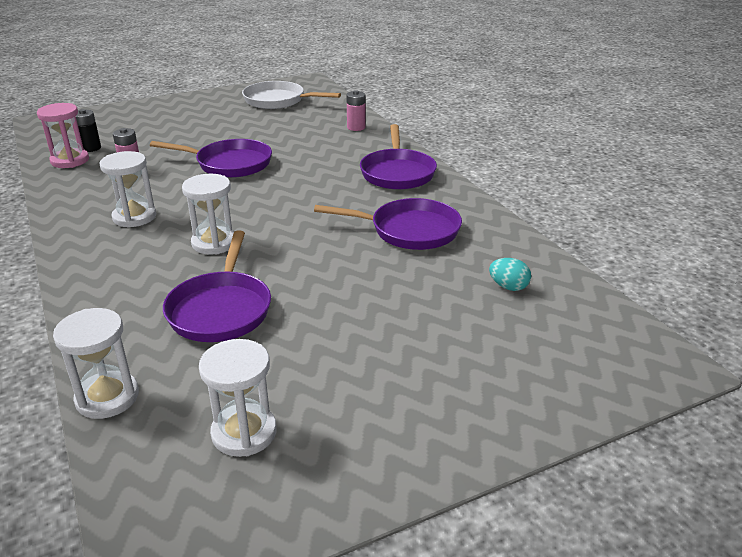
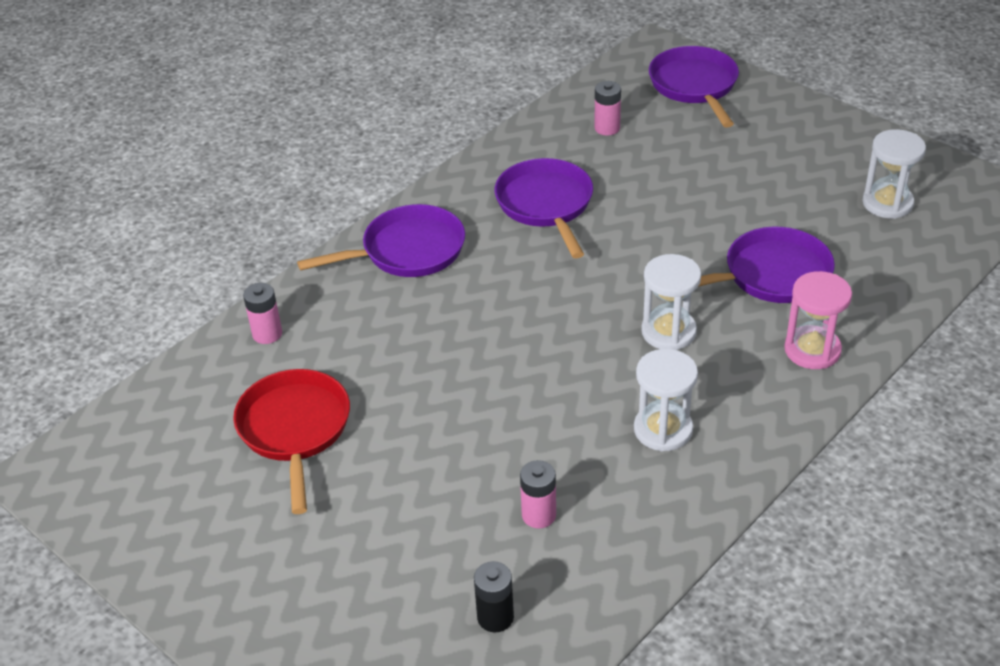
camera: 110 degrees left, 10 degrees up
(70, 160) = (554, 613): pink hourglass -> pink hourglass (812, 350)
(107, 397) = (923, 285): white hourglass -> none
(229, 164) = (463, 414): purple pan -> purple pan (695, 86)
(272, 125) = (295, 430): none -> red pan
(278, 101) = (174, 471): white pan -> none
(508, 287) = (607, 128): turquoise egg -> pink battery

